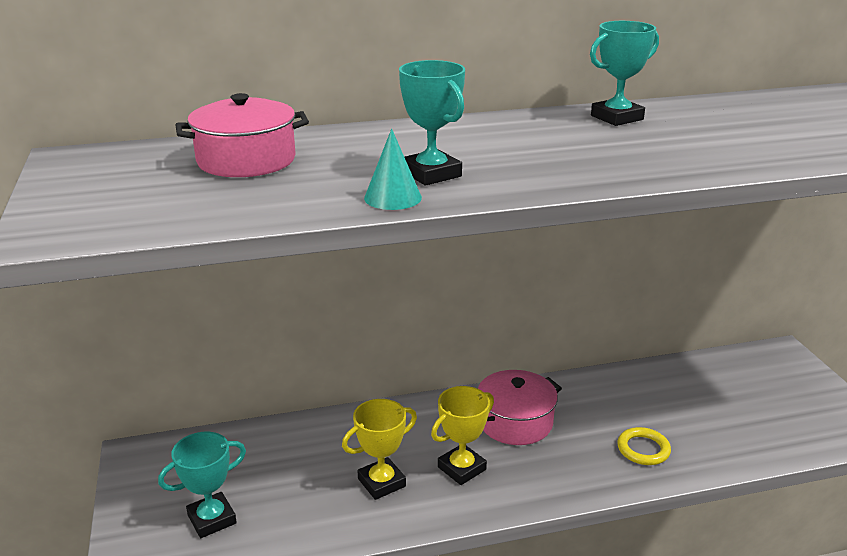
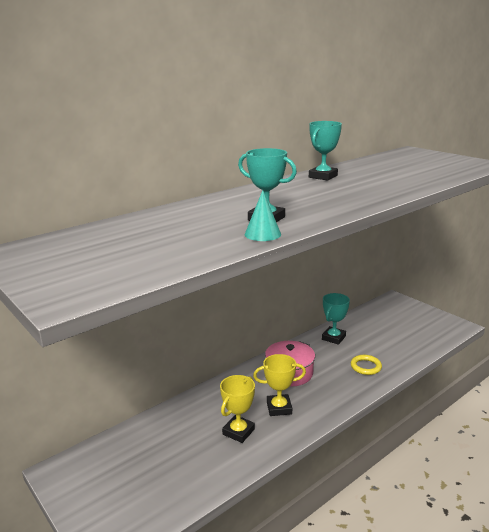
camera: 25 degrees left, 5 degrees down
(212, 519) = (144, 493): turquoise trophy -> turquoise trophy (333, 338)
(246, 160) = (142, 231): pink pot -> none
(461, 468) = (279, 408): yellow trophy -> yellow trophy turned 60 degrees clockwise

